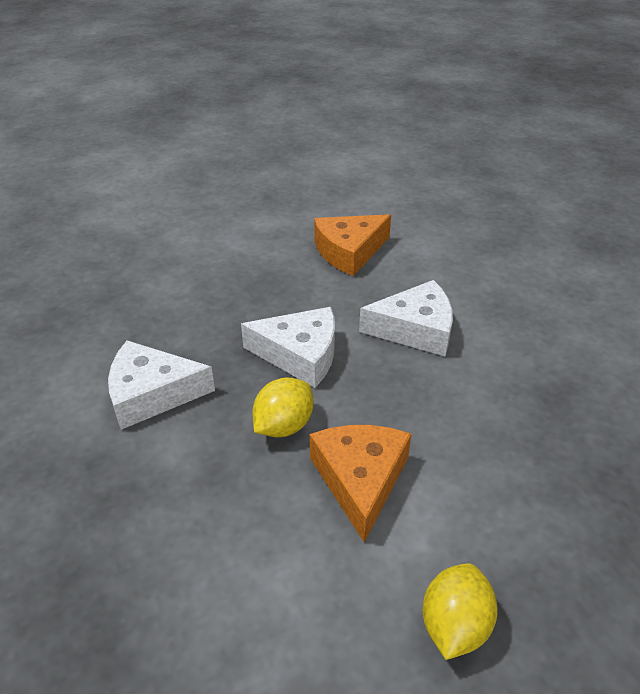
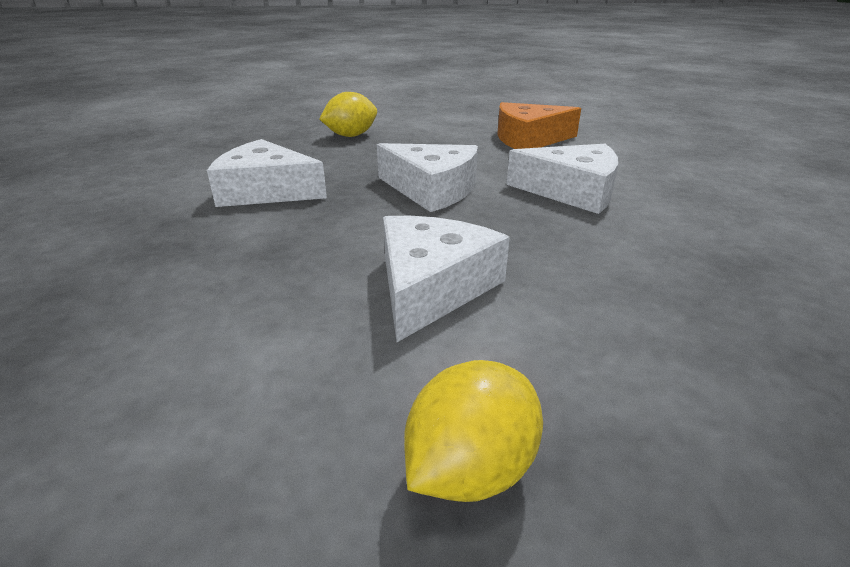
camera: 20 degrees right, 10 degrees down
(283, 425) = (376, 231): yellow lemon -> yellow lemon (351, 136)
(360, 480) = (432, 287): orange cheese -> white cheese

